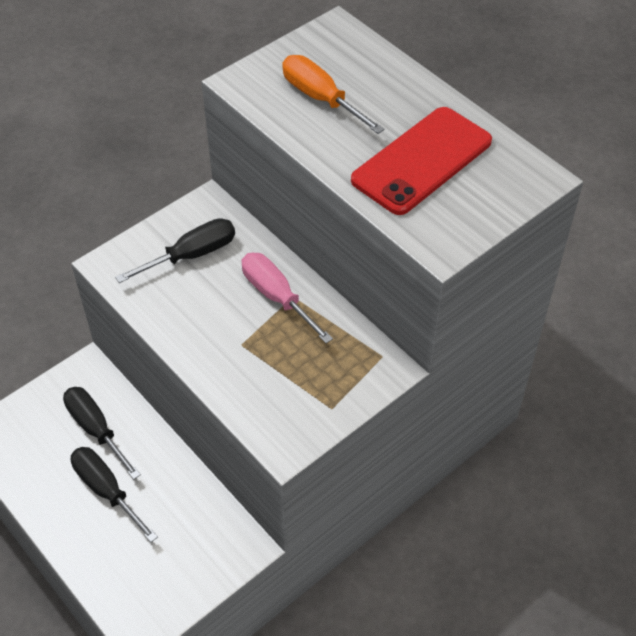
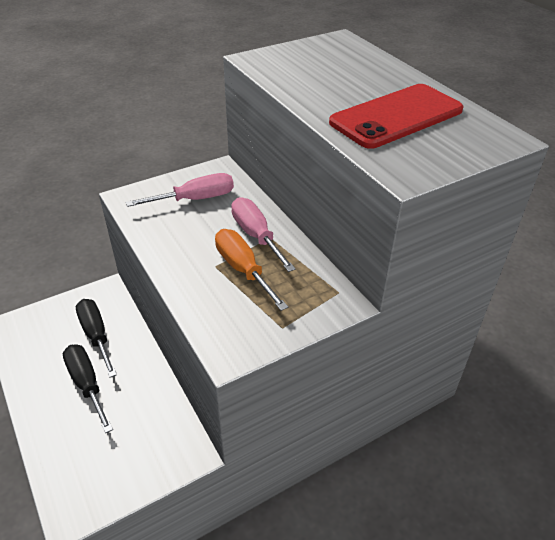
camera: 10 degrees right, 10 degrees down
(191, 255) = (195, 199): black screwdriver -> pink screwdriver
(321, 98) = (317, 73): orange screwdriver -> orange screwdriver (243, 270)

